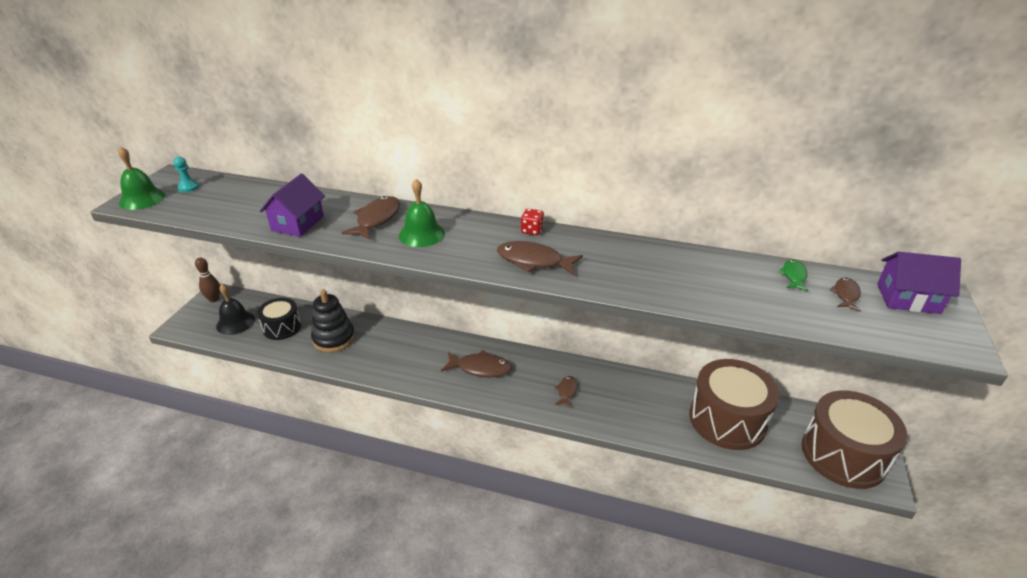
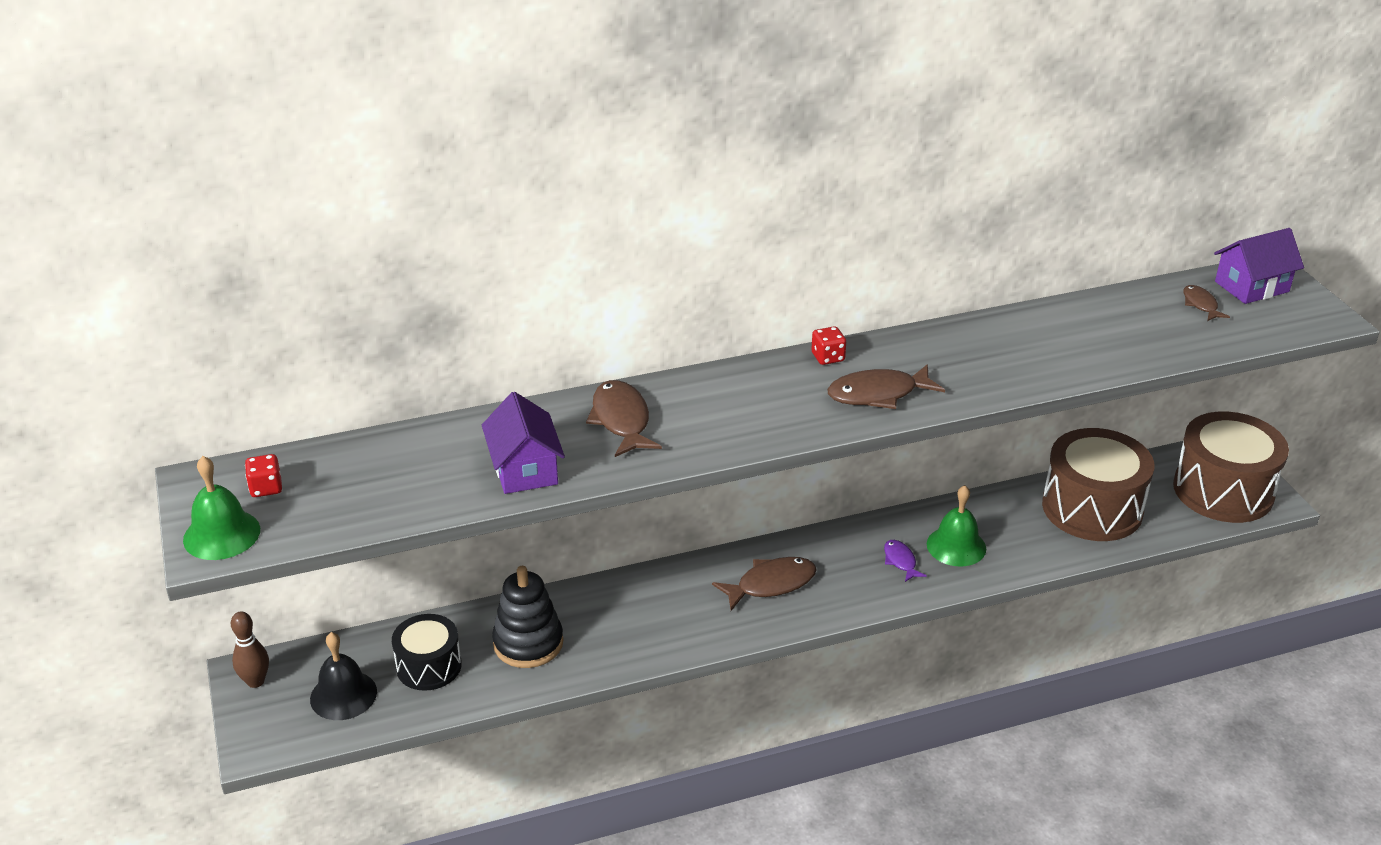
camera: 35 degrees left, 0 degrees up
(188, 187) = (266, 488): turquoise pawn -> red dice
(421, 234) = (707, 416): green bell -> green bell (956, 546)
(567, 391) = (900, 561): brown fish -> purple fish
(793, 276) = (1139, 302): green fish -> none

